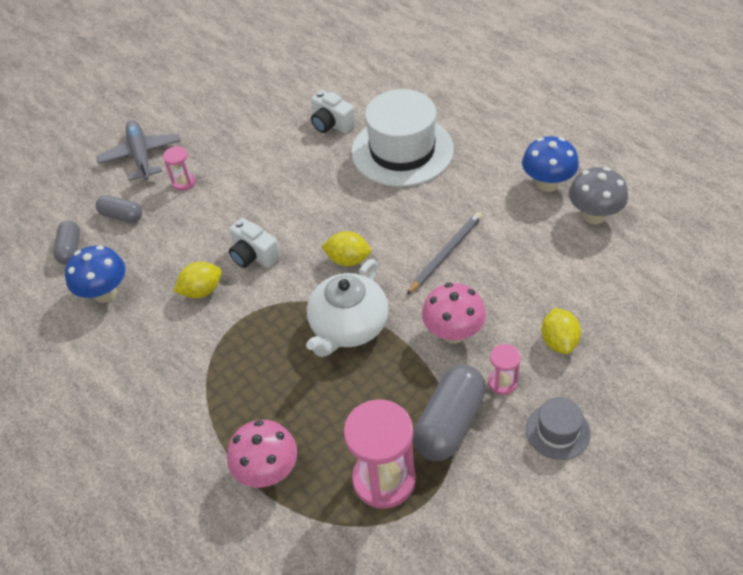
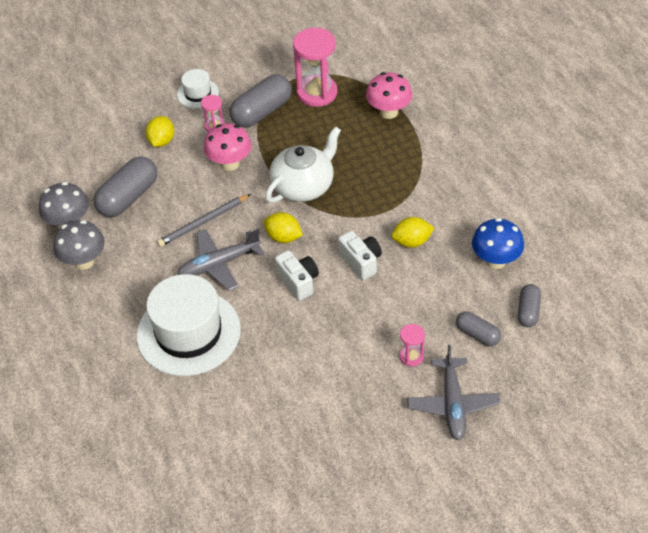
camera: 165 degrees left, 0 degrees up
(331, 124) = (242, 387): white camera -> white camera (298, 281)
(405, 216) = (219, 264): none -> grey plane
(547, 184) = (84, 261): blue mushroom -> grey mushroom
(549, 259) = (128, 197): none -> grey capsule
(557, 431) = (198, 93): grey hat -> white hat

